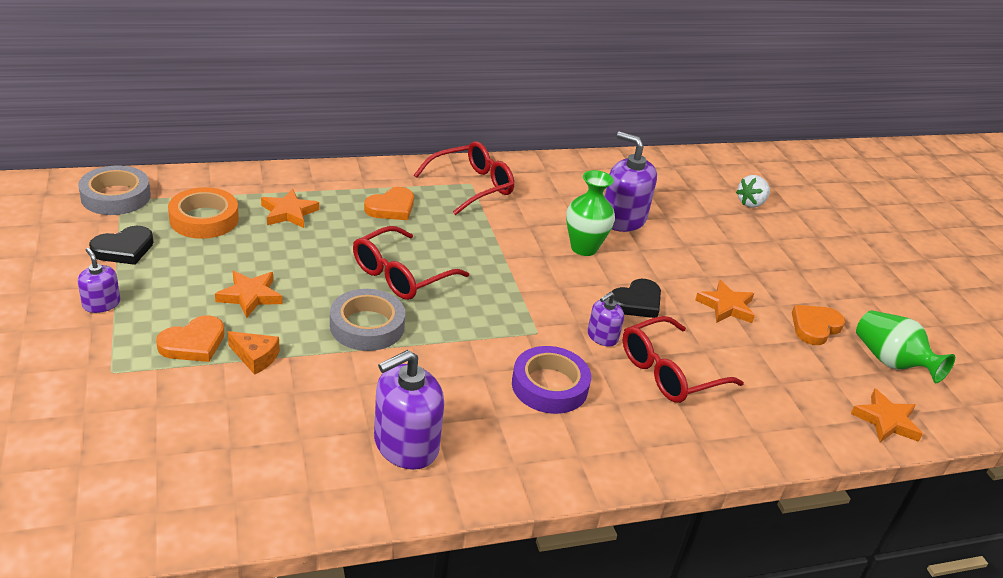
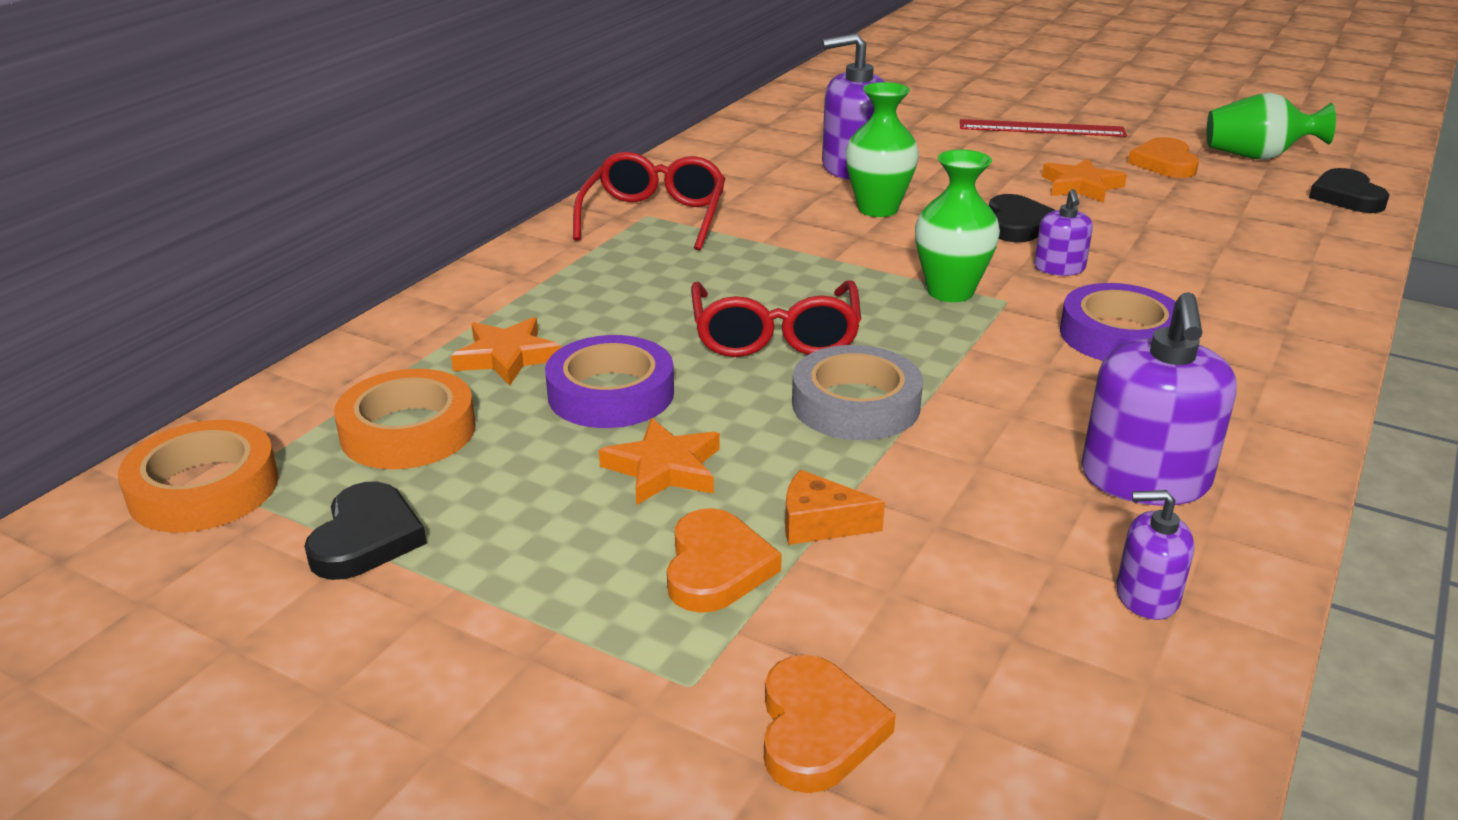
camera: 40 degrees left, 5 degrees down
(101, 304) = (486, 622): purple soap dispenser -> purple soap dispenser (1146, 596)
(116, 196) = (204, 488): grey tape -> orange tape
(255, 357) = (820, 523): orange cheese -> orange cheese turned 150 degrees counterclockwise
(292, 254) = (611, 393): none -> purple tape
(391, 208) = (616, 282): orange heart -> orange heart (817, 730)
(521, 310) = (950, 292): none -> green vase
(669, 372) = (1164, 260): red glasses -> none
(751, 203) = (918, 102): white strawberry -> none
(789, 261) = (1041, 128): none -> red ruler
(886, 421) = (1346, 196): orange star -> black heart

